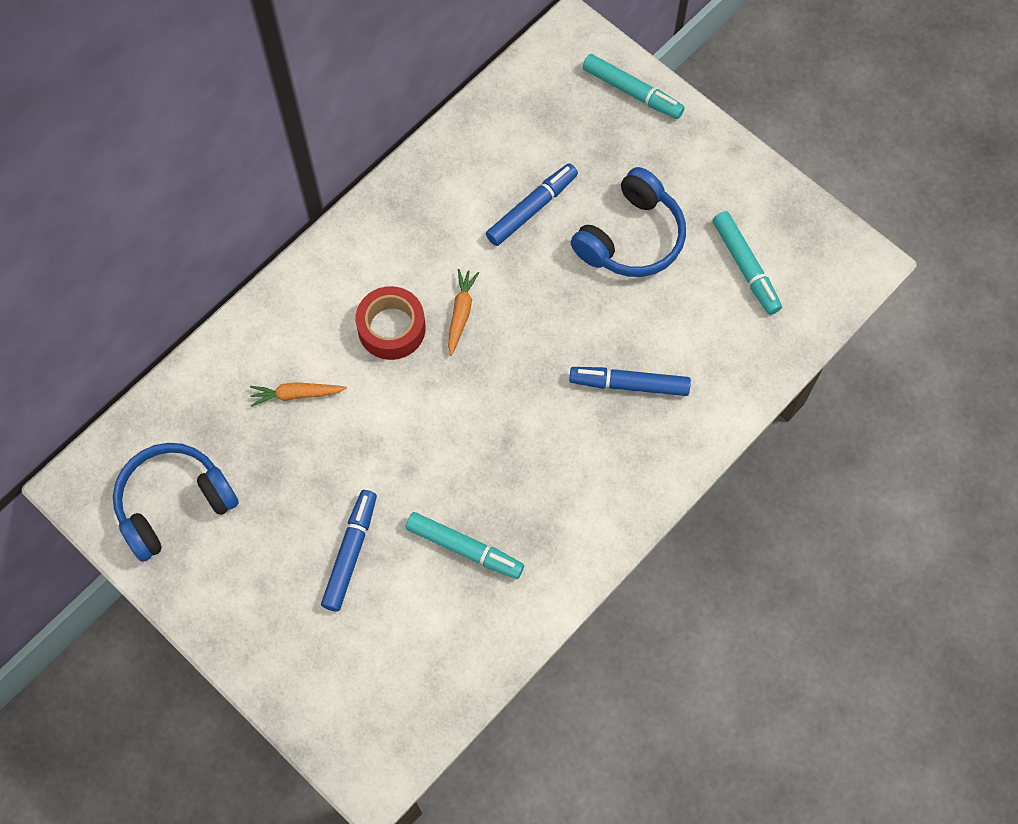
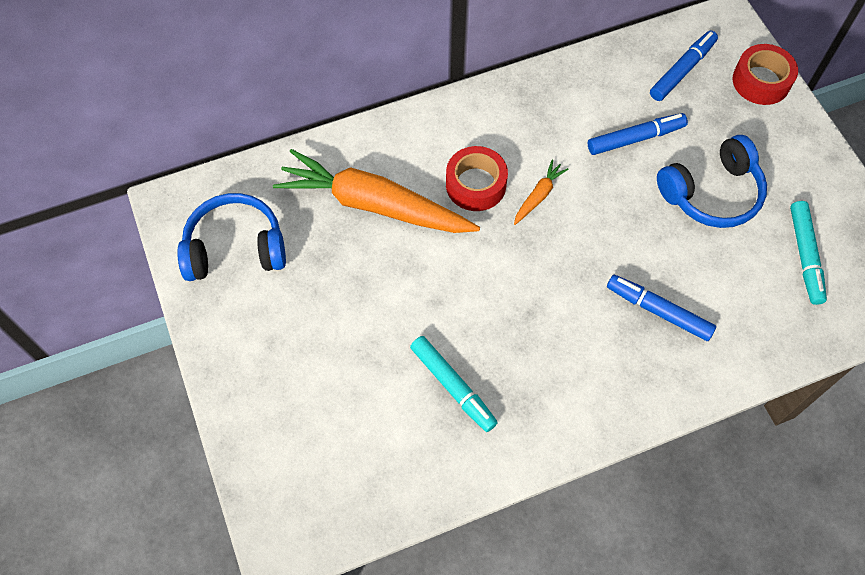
camera: 25 degrees right, 5 degrees down
(296, 394) = (374, 204): orange carrot -> orange carrot, size x2.44
(350, 553) = (356, 348): blue marker -> blue marker (682, 70)
(632, 92) = (761, 81): turquoise marker -> red tape

